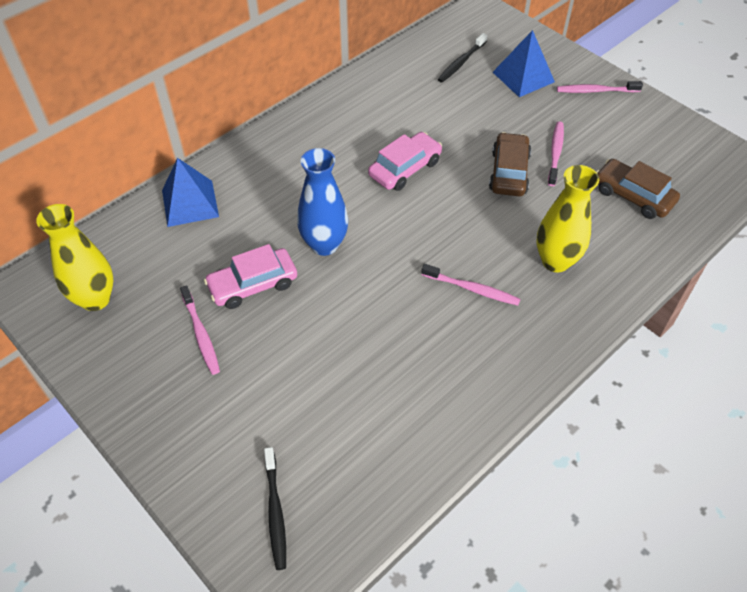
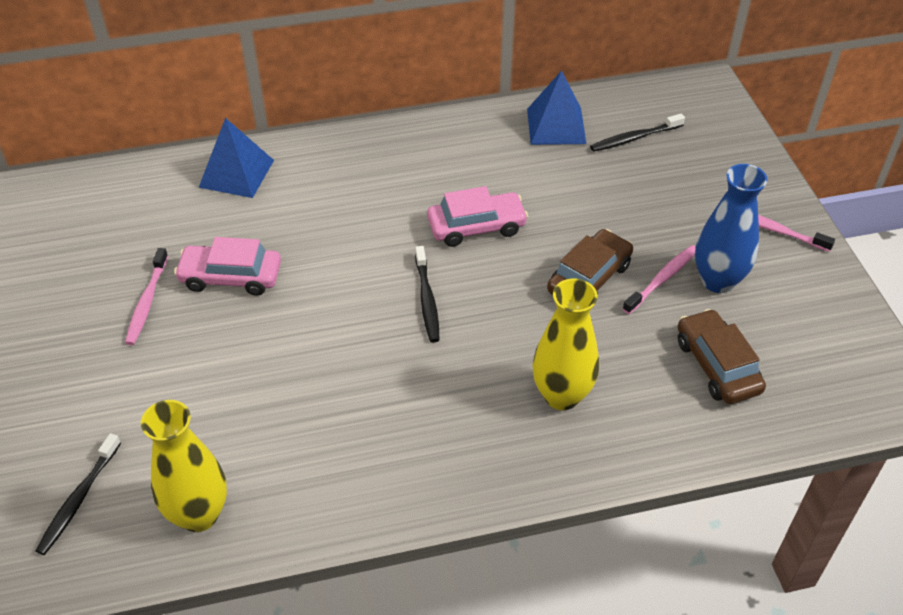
camera: 30 degrees right, 5 degrees down
(95, 299) = (84, 227): yellow vase -> yellow vase (199, 514)
(324, 245) = (330, 269): blue vase -> blue vase (717, 281)
(413, 236) = (427, 299): none -> black toothbrush
(472, 289) = (444, 381): pink toothbrush -> none
(523, 77) = (695, 180): blue pyramid -> blue pyramid (556, 126)

